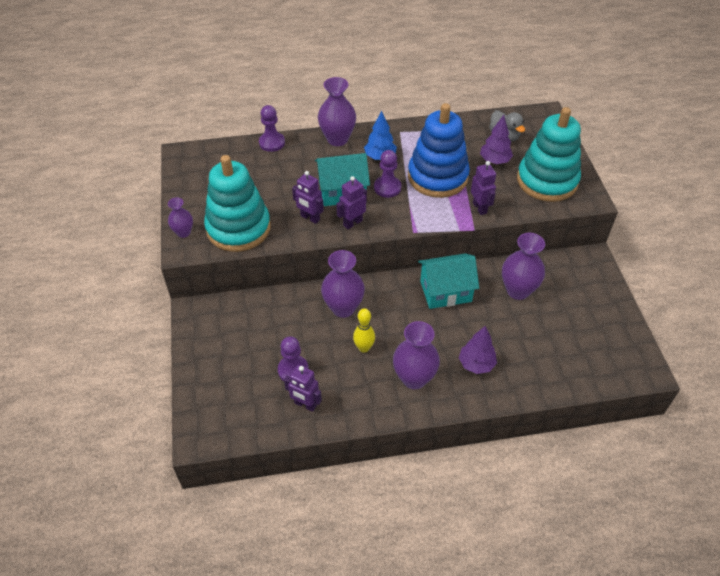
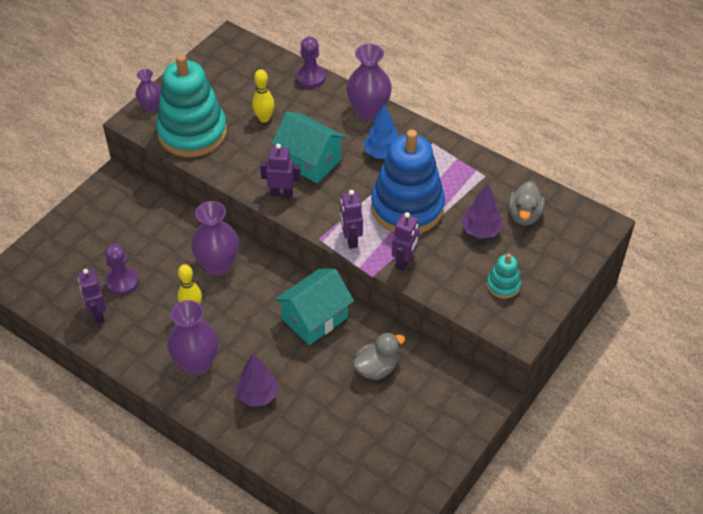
camera: 45 degrees right, 0 degrees up
(276, 186) = (264, 118): none -> yellow bowling pin
(310, 218) = (254, 164): purple robot -> purple robot (351, 239)
(387, 188) = (350, 185): purple pawn -> none
(445, 291) = (315, 318): turquoise house -> turquoise house turned 75 degrees counterclockwise
(518, 290) = (376, 368): purple vase -> grey duck
(547, 181) = (503, 285): turquoise stacking toy -> turquoise stacking toy, size x0.44

